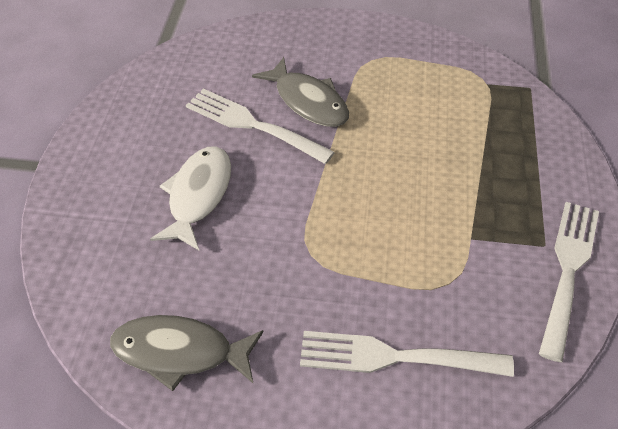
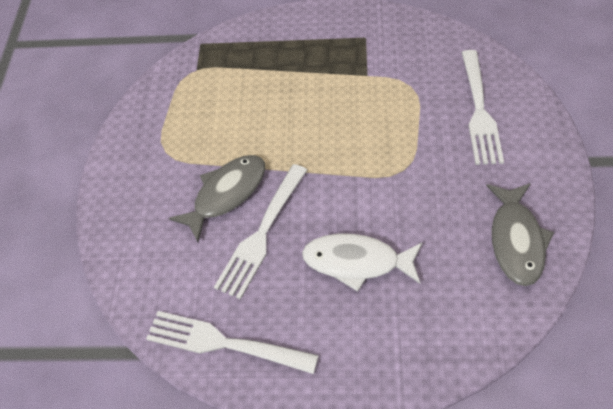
camera: 90 degrees left, 5 degrees up
(568, 270) = (385, 26): white fork -> white fork (224, 343)

